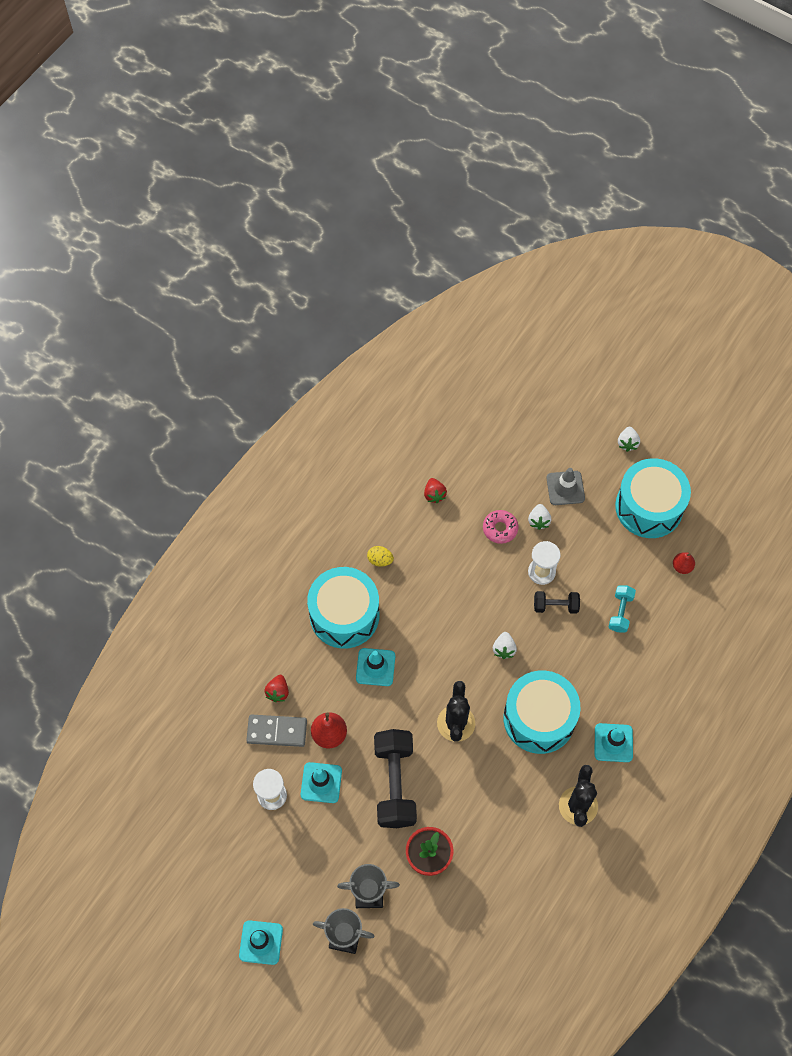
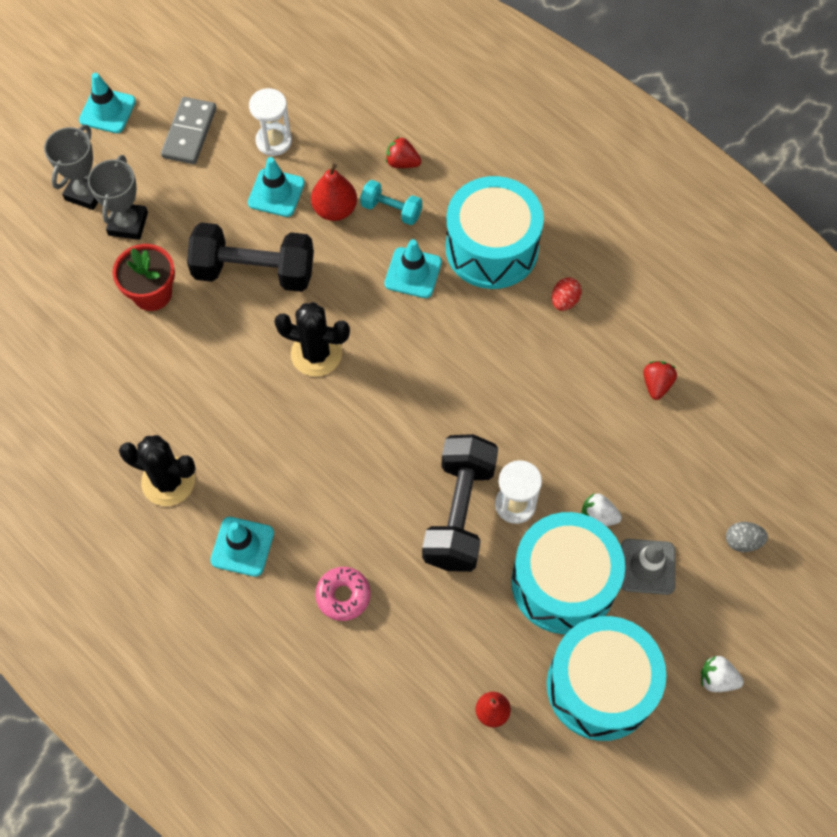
camera: 100 degrees right, 0 degrees up
(277, 731) = (351, 155): grey domino -> grey domino (189, 133)
(380, 560) = (564, 301): yellow egg -> red egg
(434, 494) = (656, 384): red strawberry -> red strawberry turned 105 degrees clockwise
(500, 529) = (591, 461): pink donut -> pink donut (343, 596)
(504, 649) = (407, 431): white strawberry -> none
(535, 435) = (742, 541): none -> grey egg
(539, 718) = (299, 457): turquoise drum -> turquoise drum (563, 583)
(555, 606) = (459, 513): black dumbbell -> black dumbbell, size x1.95
(620, 612) = (433, 601): turquoise dumbbell -> turquoise dumbbell (391, 210)

